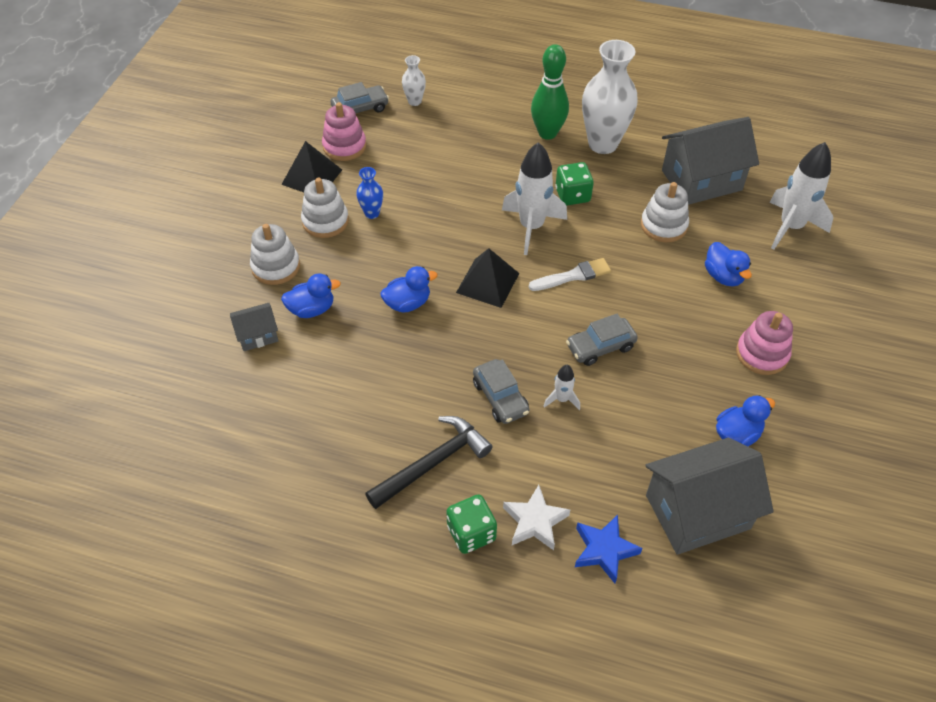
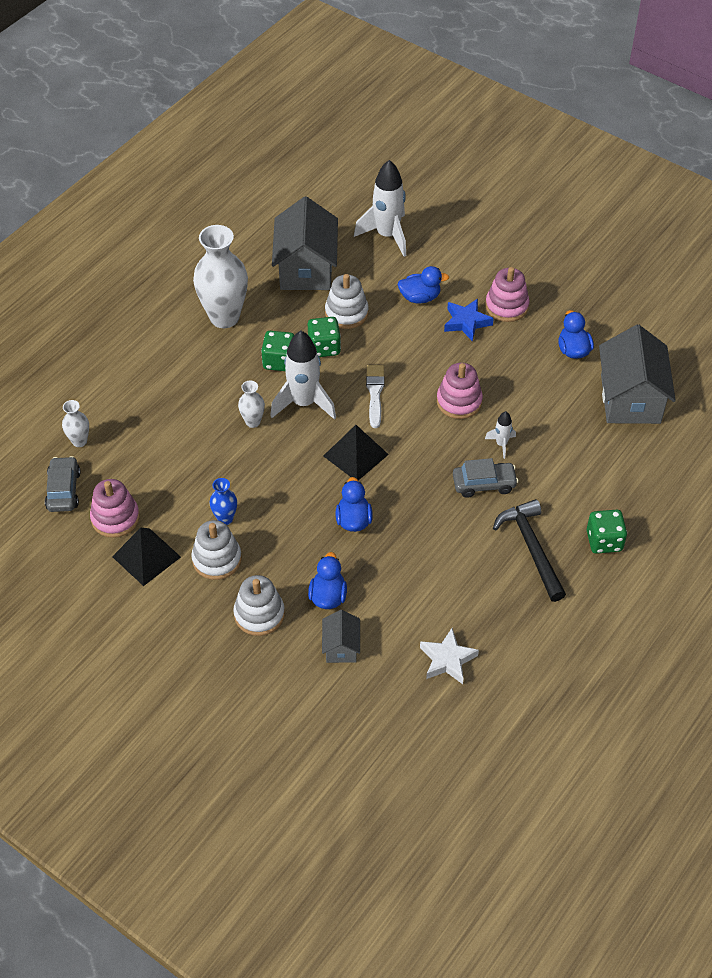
camera: 70 degrees left, 0 degrees up
(490, 199) = (253, 422): none -> white vase
(535, 521) = (607, 498): white star -> white star (447, 660)
(547, 133) = (187, 352): green bowling pin -> none
(600, 347) = (459, 401): grey car -> pink stacking toy
(604, 550) = (644, 464): blue star -> blue star (466, 322)
(609, 222) = (324, 347): none -> green dice

